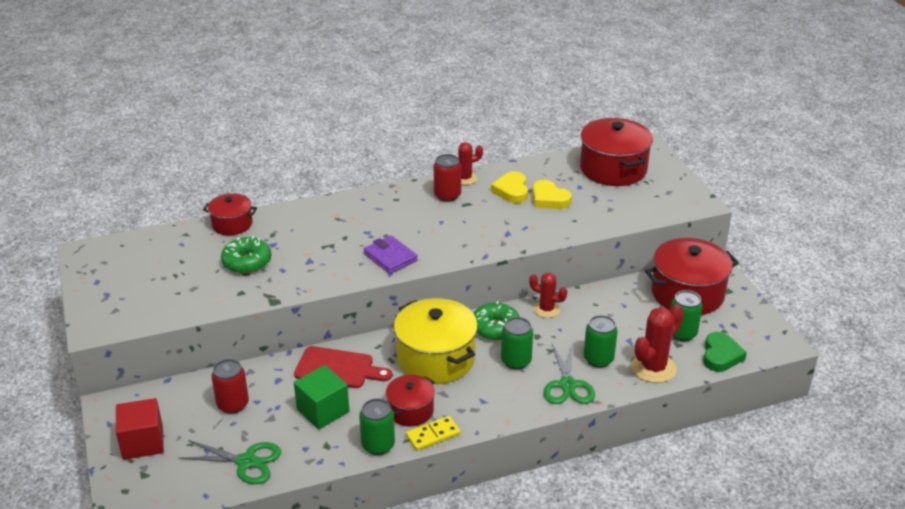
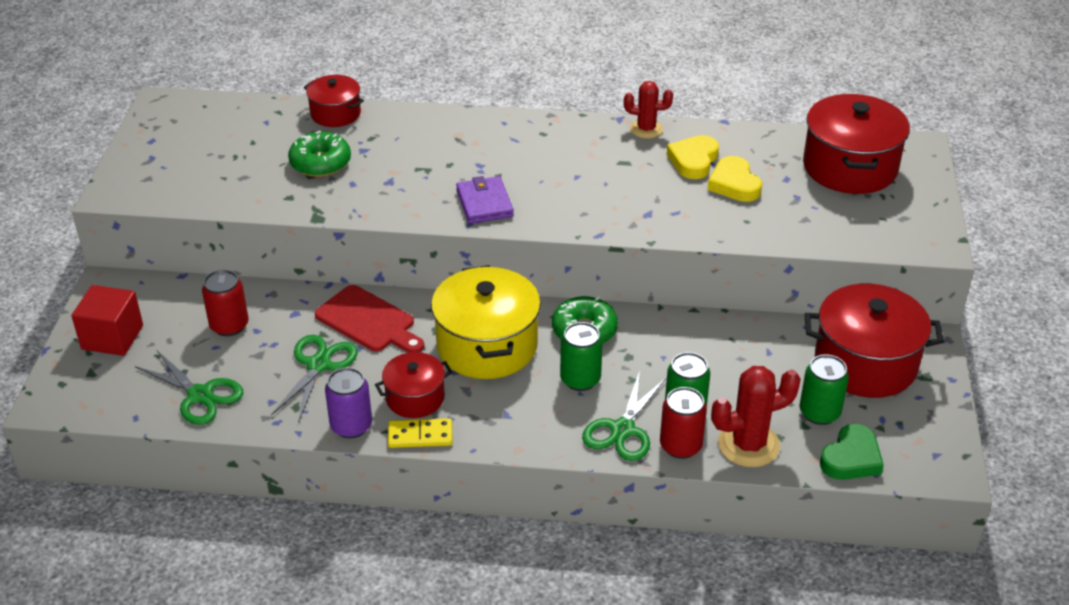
camera: 25 degrees right, 5 degrees up
(323, 410) = (319, 365): green cube -> green scissors
(378, 445) = (351, 426): green can -> purple can
(447, 195) = (608, 145): red can -> red can (680, 446)
(546, 309) = (664, 327): red cactus -> none

